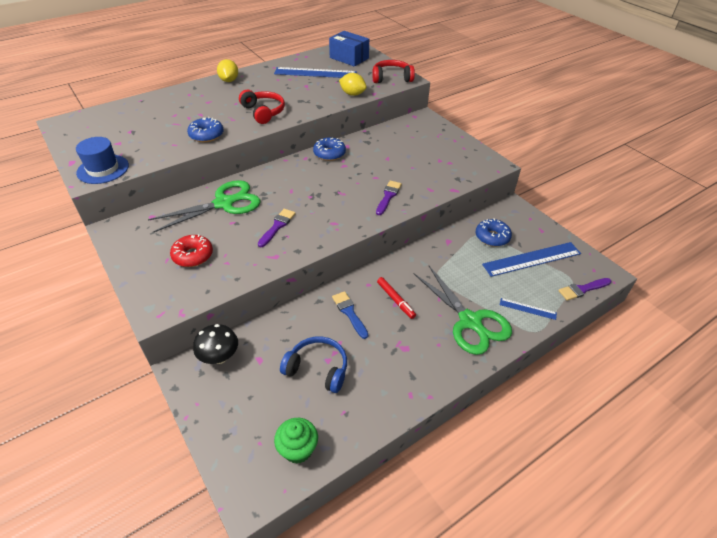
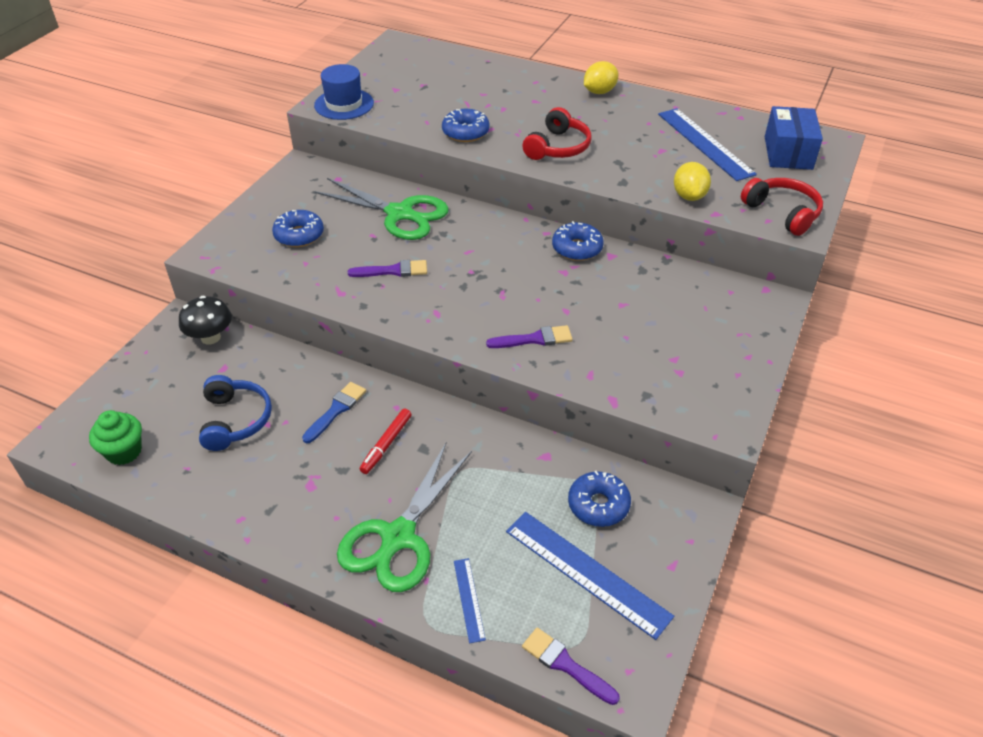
camera: 60 degrees right, 0 degrees up
(193, 255) = (299, 235): red donut -> blue donut

